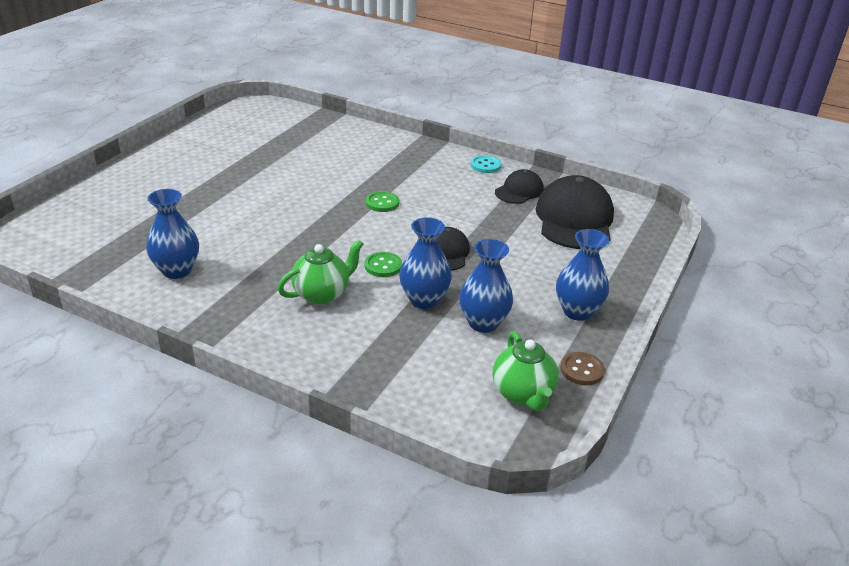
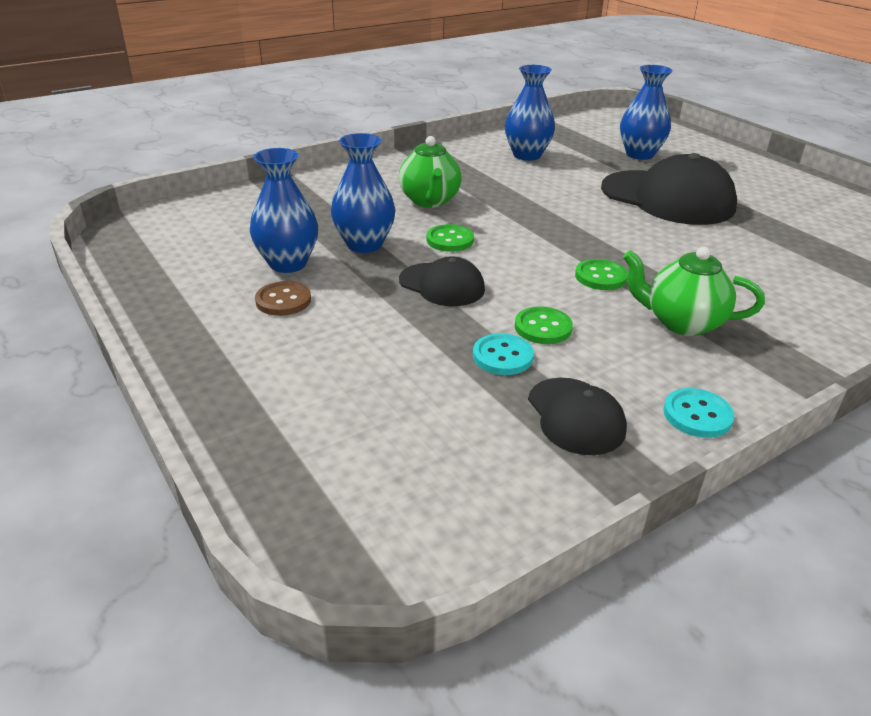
camera: 120 degrees right, 0 degrees up
(457, 211) = (543, 327): none -> green button
(496, 217) = (502, 356): none -> turquoise button
(523, 394) = (169, 249): green teapot -> green teapot (682, 323)
(574, 219) = (435, 439): black cap -> black cap (667, 198)
(577, 311) = (227, 331): blue vase -> blue vase (639, 154)
(582, 370) = (145, 291): brown button -> brown button (283, 300)

